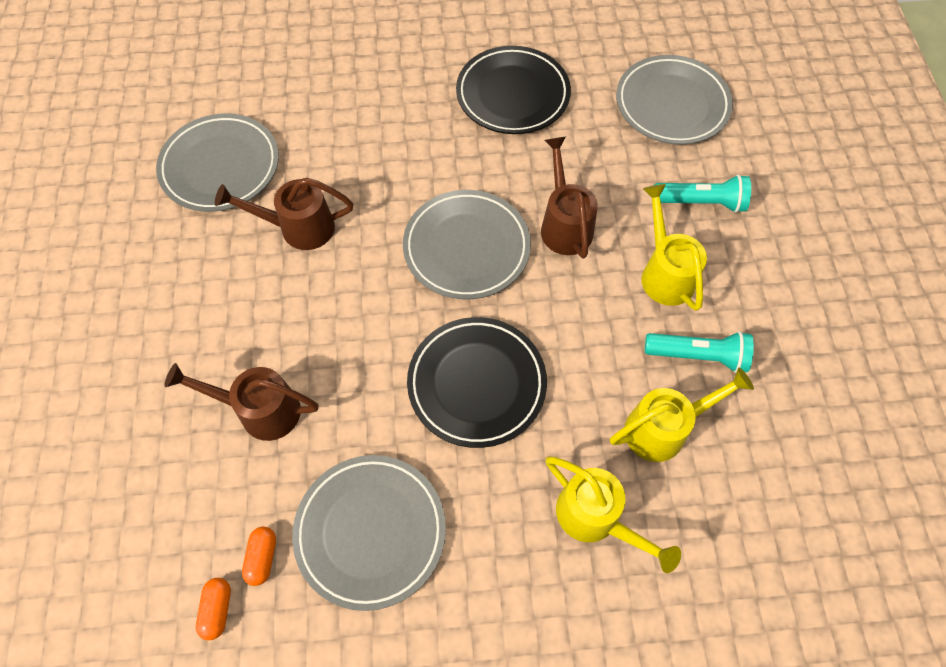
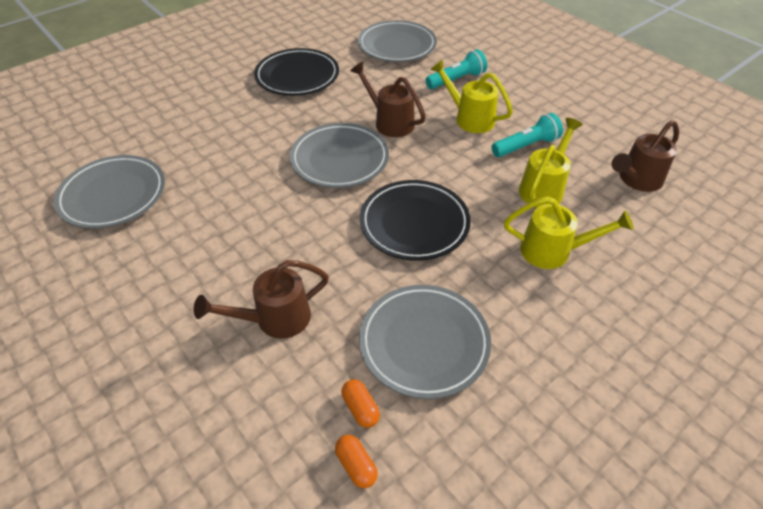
camera: 35 degrees left, 15 degrees down
(299, 228) = (209, 202): brown watering can -> brown watering can (636, 180)

